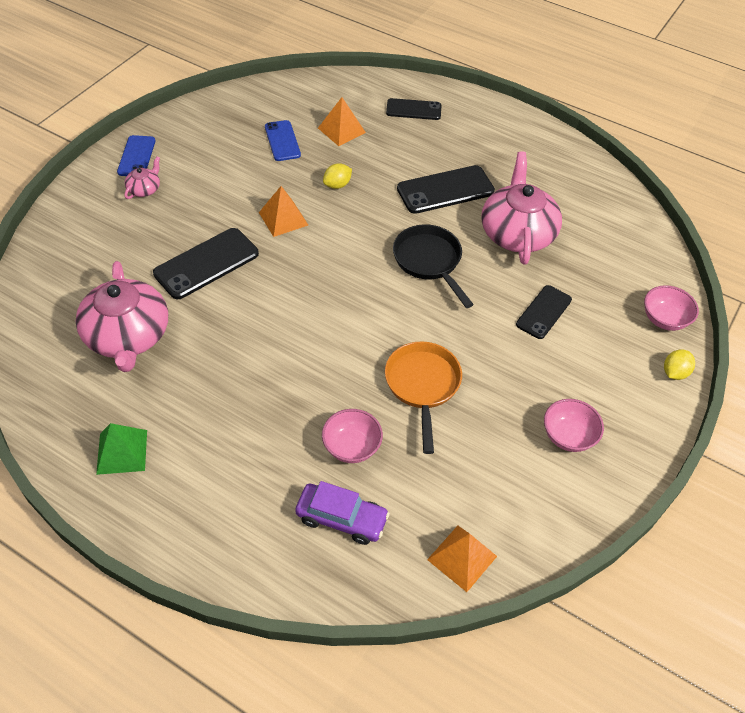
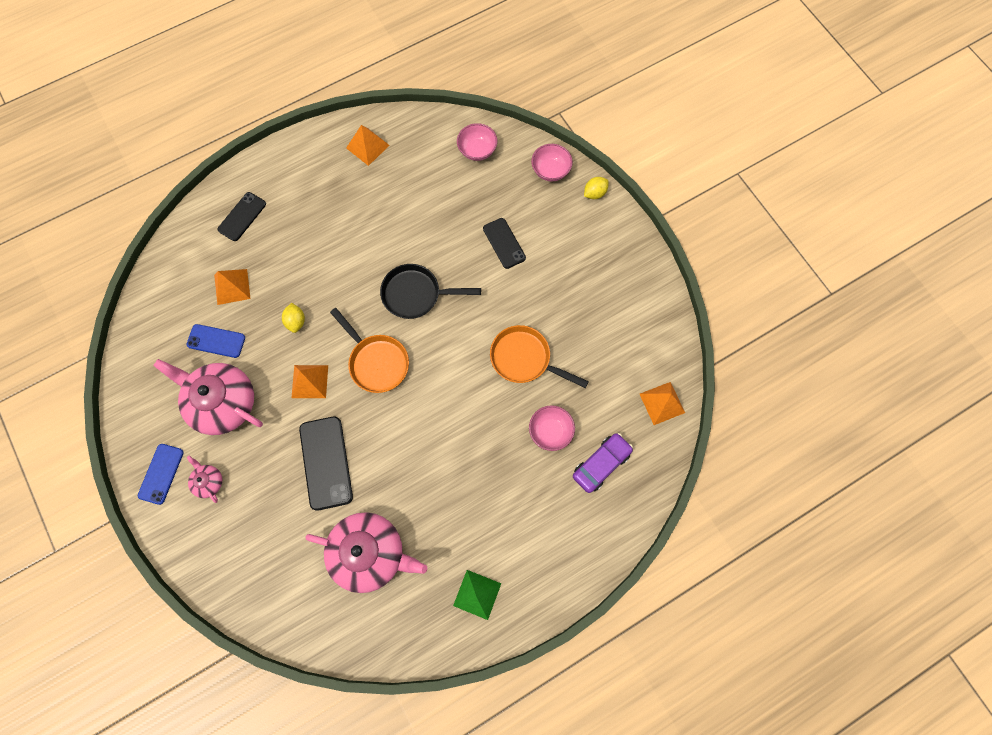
camera: 60 degrees left, 20 degrees up
(136, 156) = (161, 474): blue phone -> blue phone turned 75 degrees clockwise
(335, 260) = (376, 362): none -> orange pan
(445, 190) = (349, 243): black phone -> none
(517, 232) = (422, 217): pink teapot -> pink teapot (222, 402)
(556, 163) = (367, 146): none -> orange pyramid
(568, 436) = (609, 289): pink bowl -> pink bowl (477, 150)
(674, 372) = (594, 193): yellow lemon -> yellow lemon turned 75 degrees clockwise

